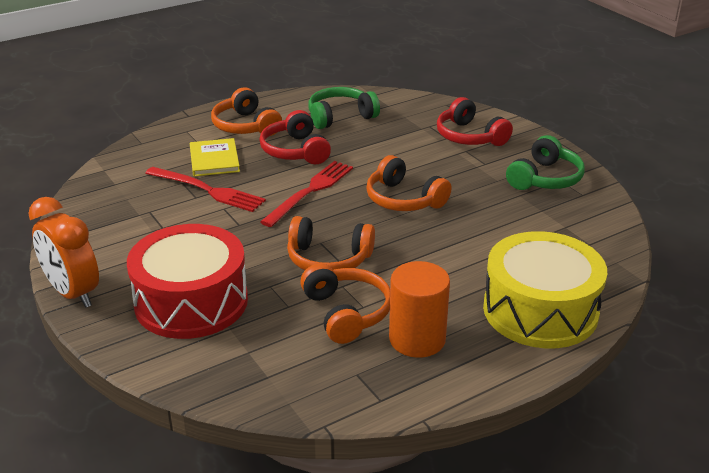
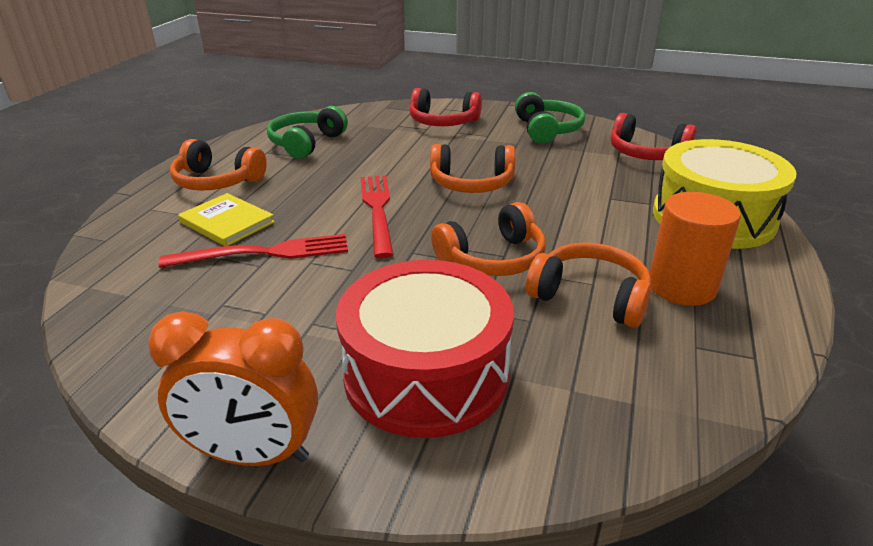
camera: 40 degrees left, 0 degrees up
(295, 151) = (306, 183): red headphones -> red headphones (646, 153)

